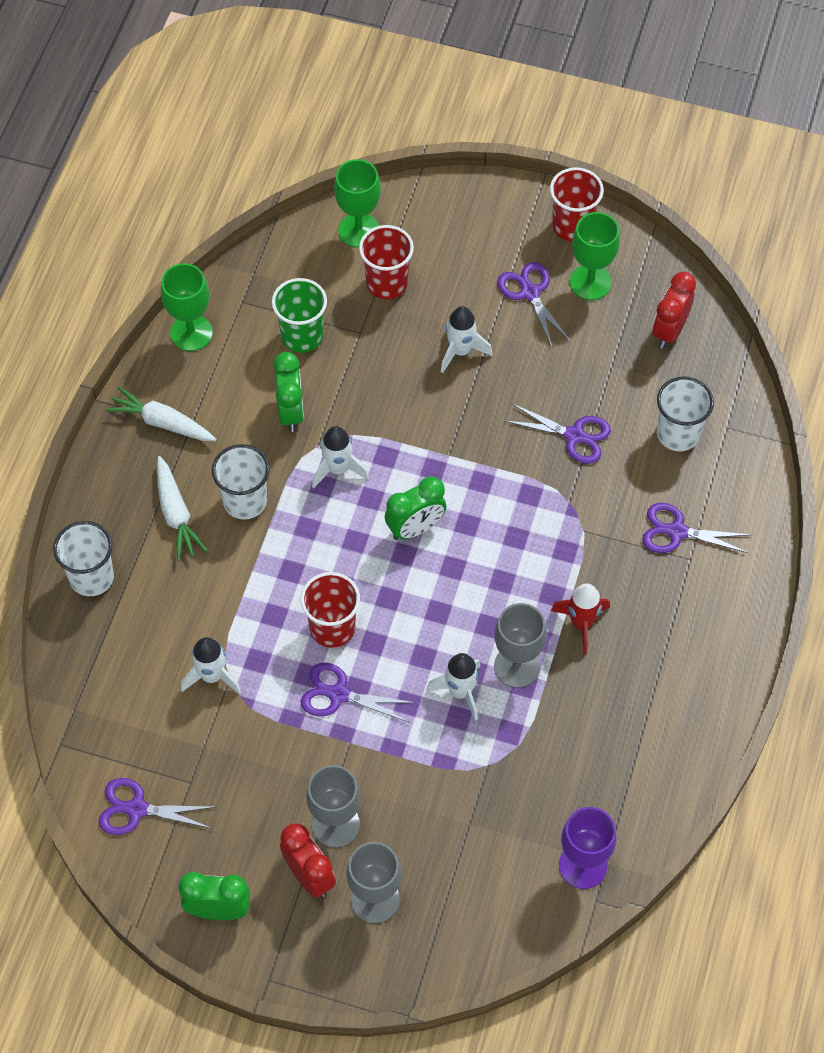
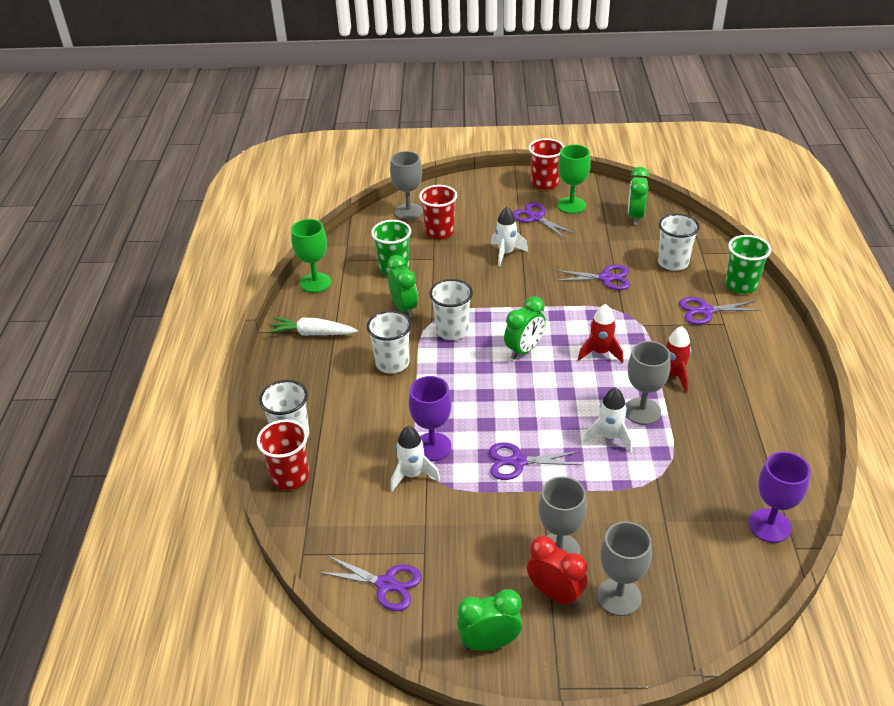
camera: 15 degrees left, 20 degrees down
(136, 809) = (386, 584): purple scissors -> purple scissors turned 150 degrees counterclockwise
(176, 514) = (343, 382): white carrot -> none
(249, 643) = (432, 447): none -> purple goblet
(332, 628) = (492, 421): red cup -> red cup (290, 476)
(338, 469) = (452, 330): white rocket -> white cup
(359, 230) = (408, 212): green goblet -> grey goblet
(508, 560) = (600, 352): none -> red rocket
(669, 331) = (635, 216): red clock -> green clock
(748, 501) = (741, 285): none -> green cup

